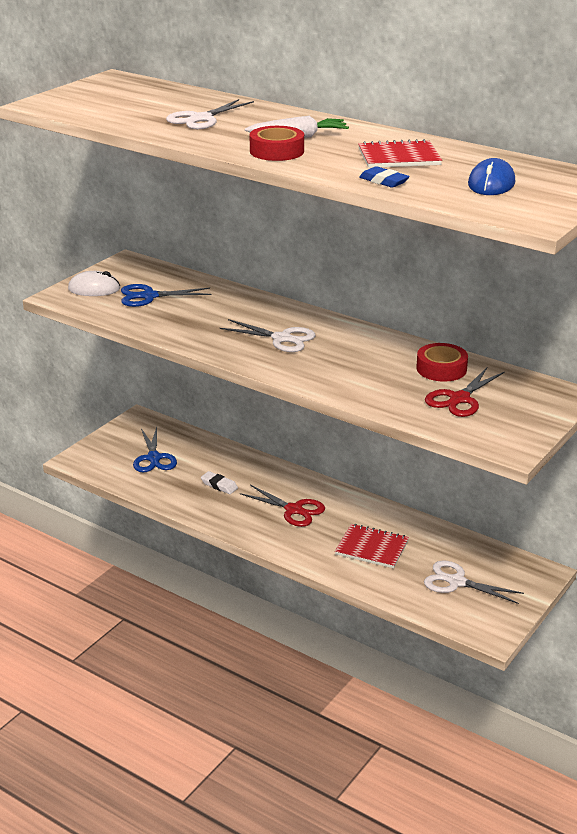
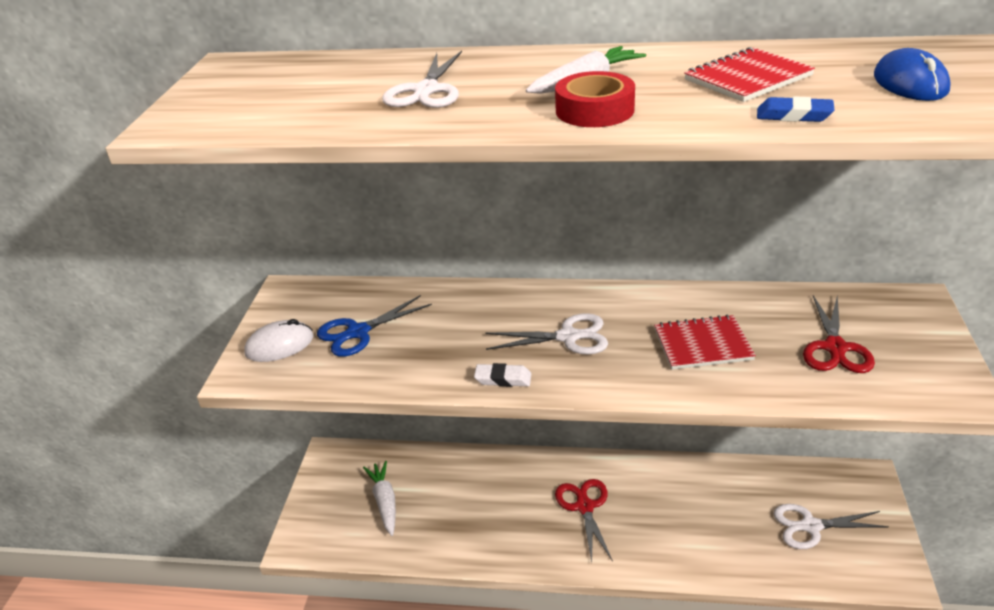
camera: 25 degrees left, 5 degrees up
(154, 458) = (385, 502): blue scissors -> white carrot
(219, 485) = (483, 508): white eraser -> white eraser (503, 379)
(294, 510) = (584, 506): red scissors -> red scissors turned 105 degrees counterclockwise
(372, 548) = (698, 520): red notebook -> red notebook (702, 344)
(441, 369) = (771, 314): red tape -> none

